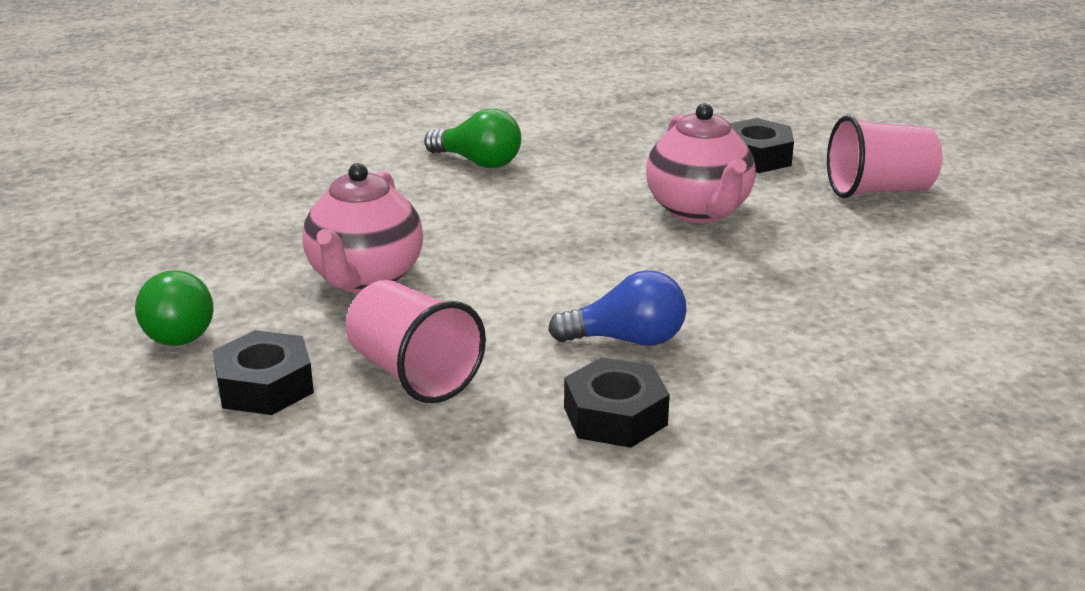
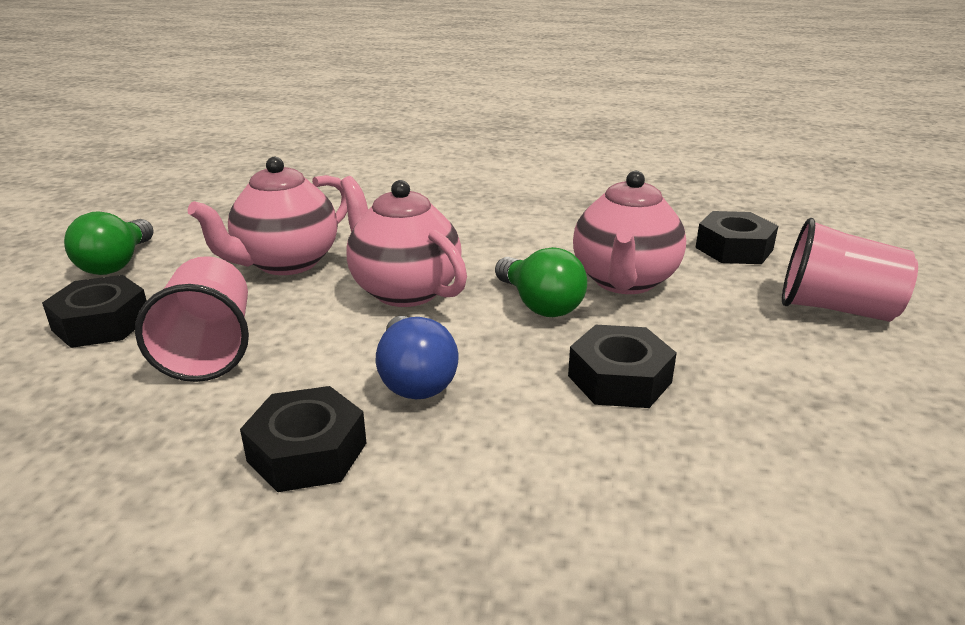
camera: 30 degrees right, 0 degrees up
(478, 162) = (485, 200): green light bulb -> green light bulb (539, 304)
(519, 271) = (404, 290): none -> pink teapot
(627, 340) = (414, 379): blue light bulb -> blue light bulb turned 45 degrees clockwise
(780, 291) = (619, 379): none -> black nut

